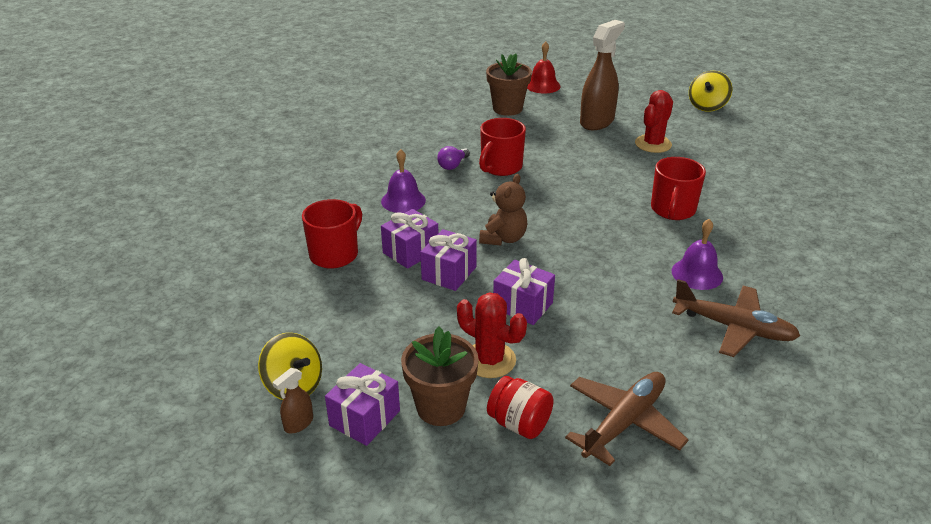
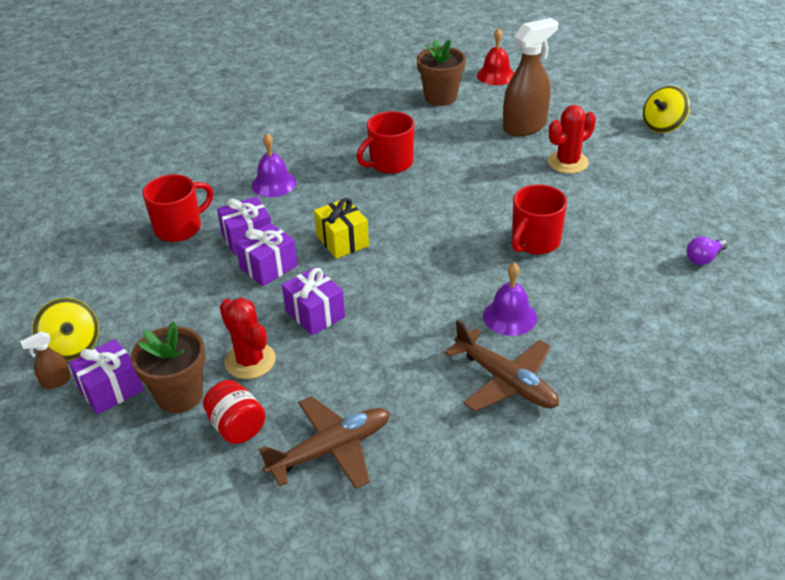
camera: 20 degrees right, 5 degrees up
(453, 165) = (344, 153): purple light bulb -> purple light bulb (703, 258)
(503, 238) = (342, 241): brown teddy bear -> yellow gift

